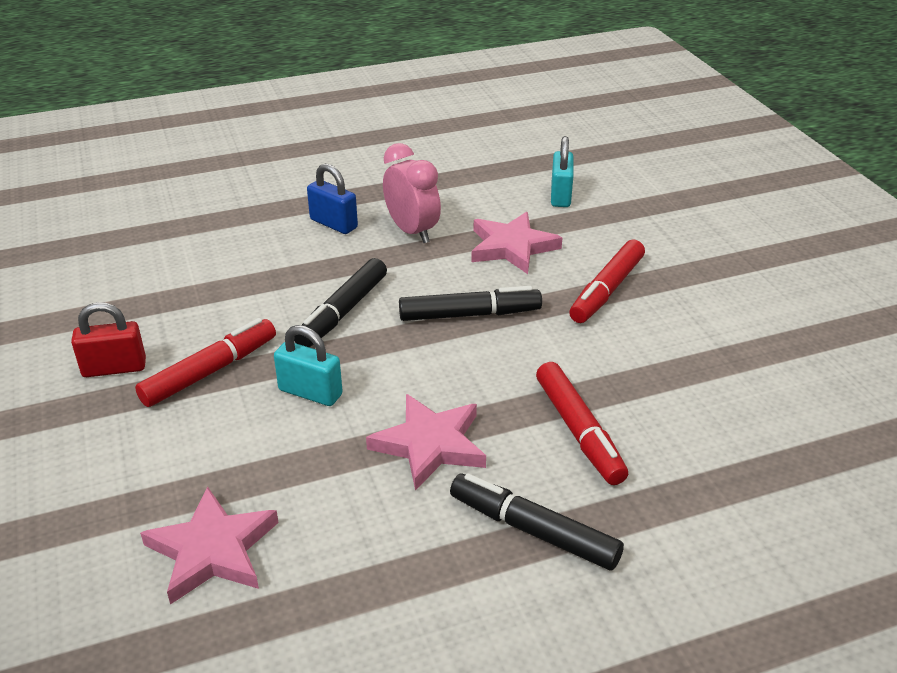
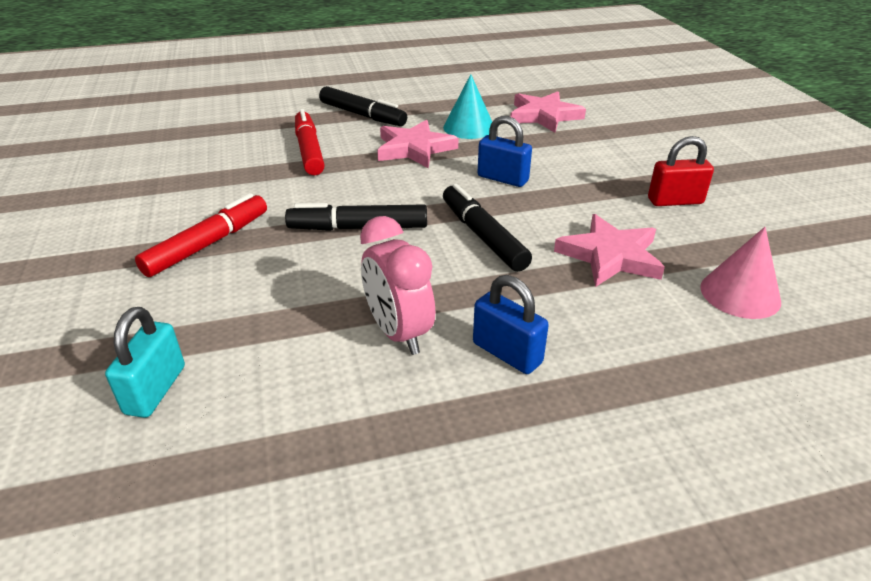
camera: 175 degrees left, 0 degrees up
(130, 271) = (740, 294): none -> pink cone
(210, 371) = (590, 195): red marker -> none
(310, 392) = (502, 178): turquoise padlock -> blue padlock
(342, 312) = (483, 236): black marker -> black marker turned 60 degrees counterclockwise
(348, 505) = (469, 127): none -> turquoise cone
(512, 247) = (278, 301): pink star -> pink star (610, 256)

